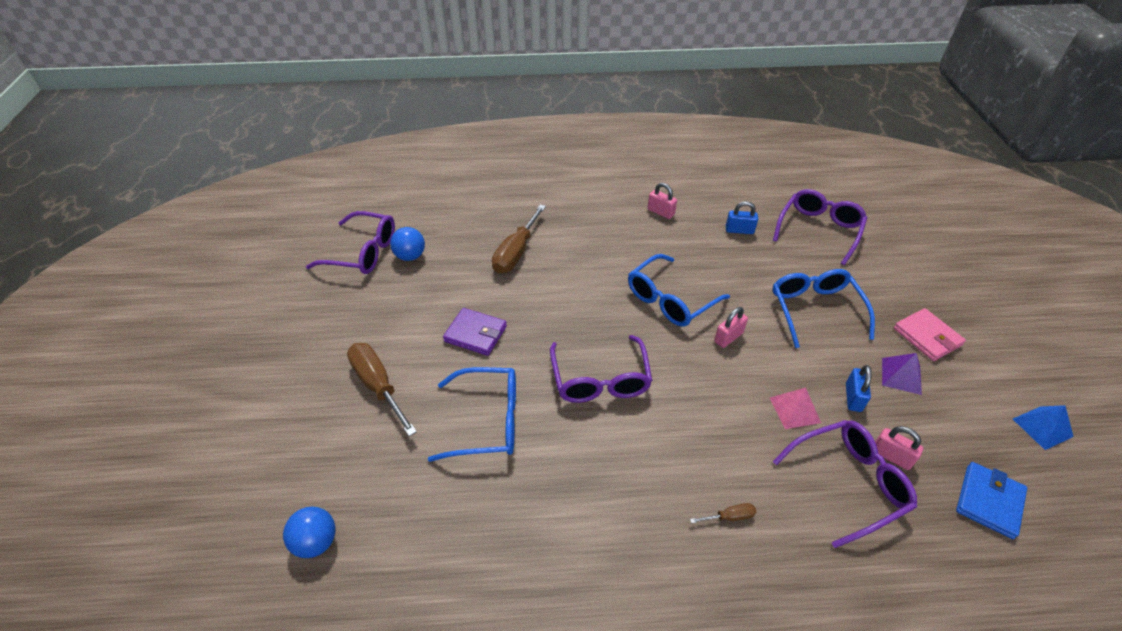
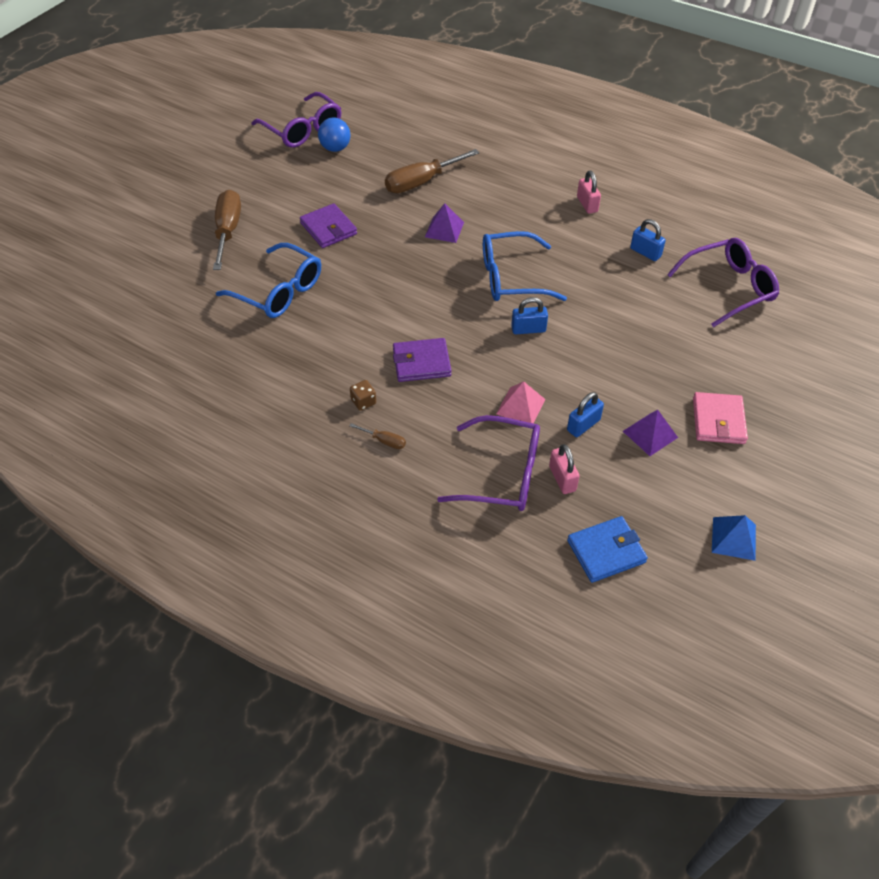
camera: 35 degrees right, 5 degrees up
(316, 542) = (109, 304): blue ball -> none
(576, 285) = (444, 229): none -> purple pyramid
(600, 380) = (388, 306): purple glasses -> none
(673, 488) = (363, 402): none -> brown dice
(680, 417) = (421, 362): none -> purple wallet
(728, 337) = (528, 329): pink padlock -> blue padlock
(815, 310) = (635, 348): blue glasses -> none

